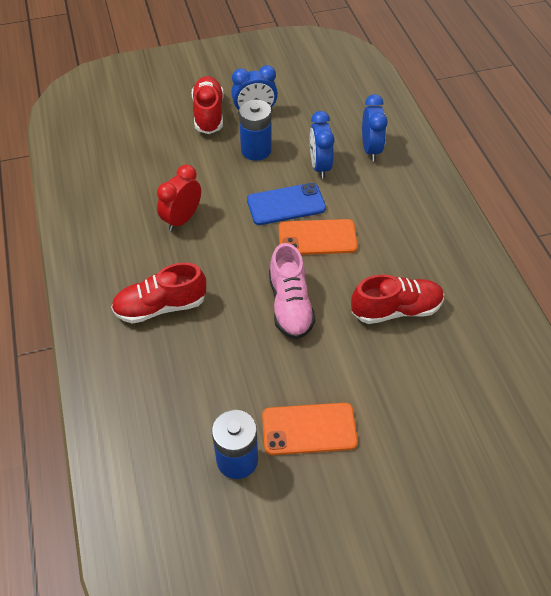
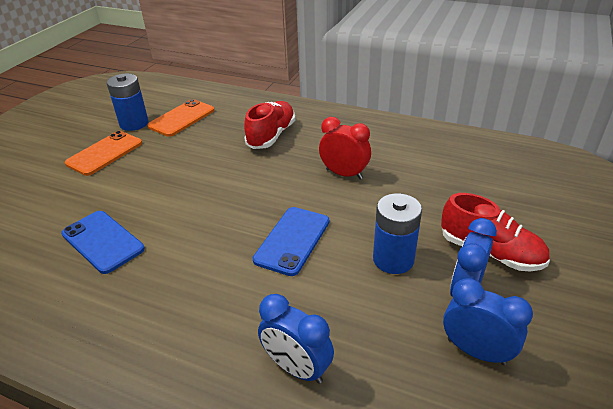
camera: 130 degrees right, 15 degrees down
(182, 219) = (344, 174): red clock -> red clock turned 45 degrees counterclockwise
(290, 305) = (191, 188): pink shoe -> none
(317, 238) = (230, 238): orange phone -> orange phone (181, 118)
(319, 166) = (317, 297): blue clock -> blue clock (476, 351)
(396, 309) = (102, 241): red shoe -> blue phone

